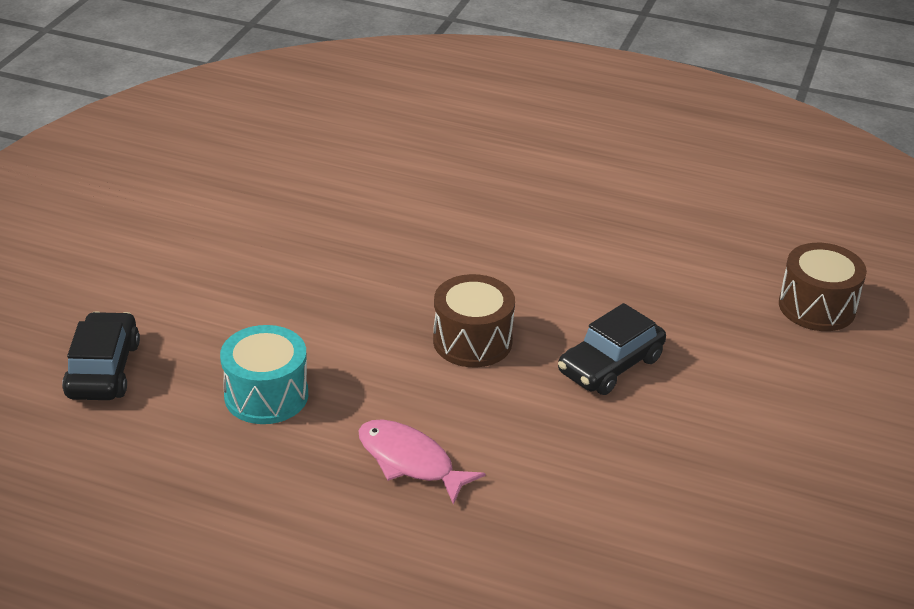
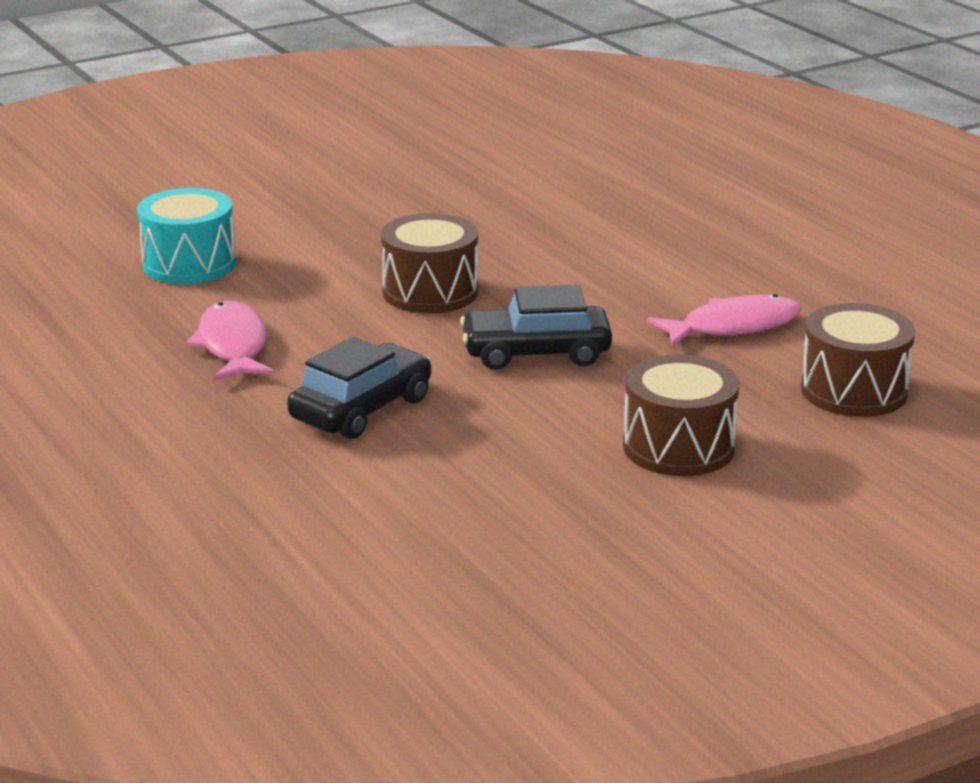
camera: 40 degrees right, 10 degrees down
(103, 370) = (92, 207): black car -> black car (361, 409)
(689, 283) = (733, 326): none -> pink fish
(790, 405) = (678, 447): none -> brown drum

